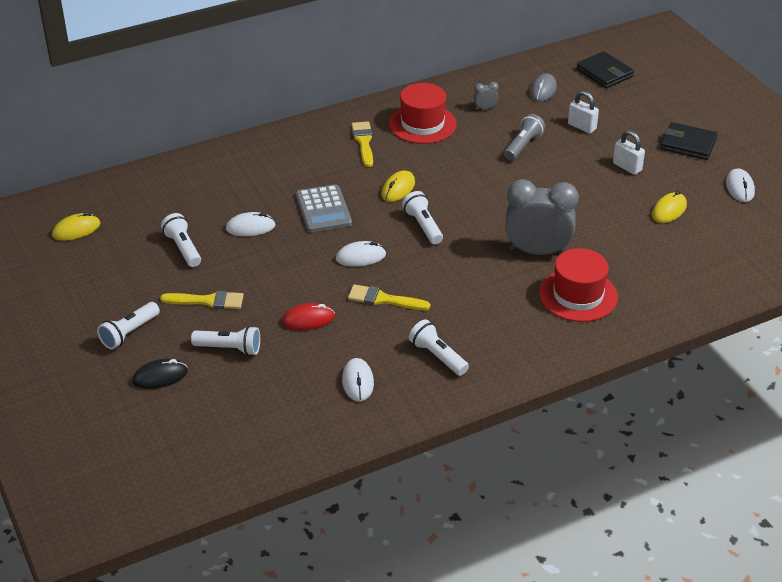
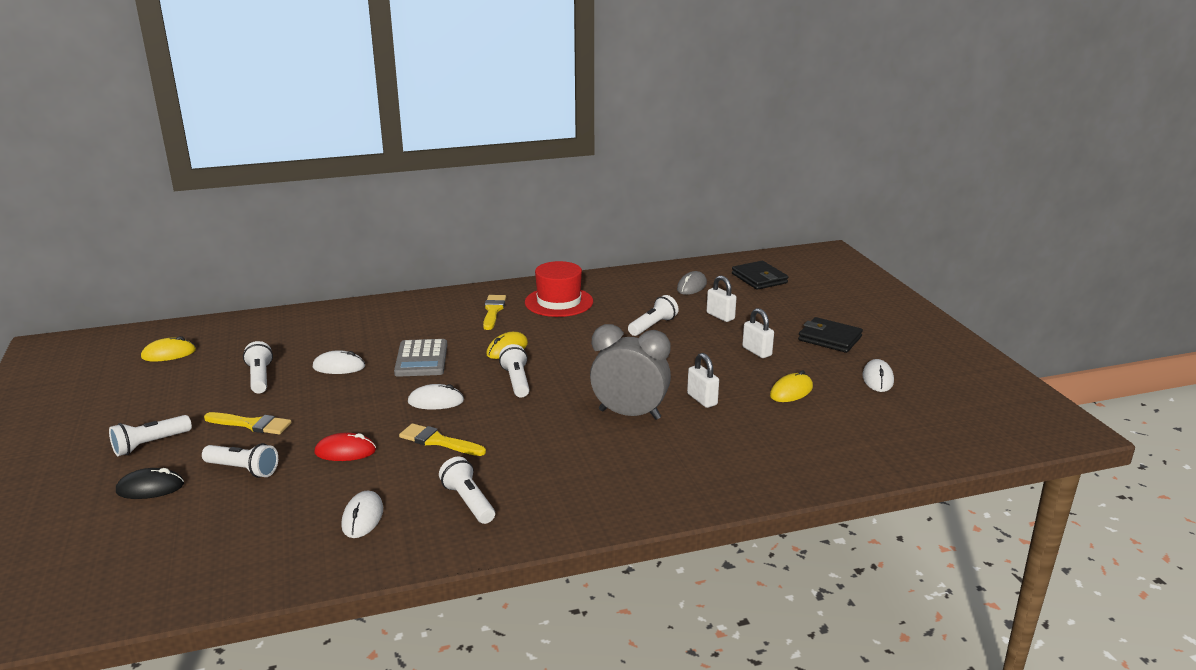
camera: 10 degrees right, 15 degrees down
(485, 108) = (627, 295): grey clock -> none
(523, 145) = (653, 326): grey flashlight -> white flashlight
(578, 295) = (659, 459): red hat -> none
(594, 228) = (702, 399): none -> white padlock

